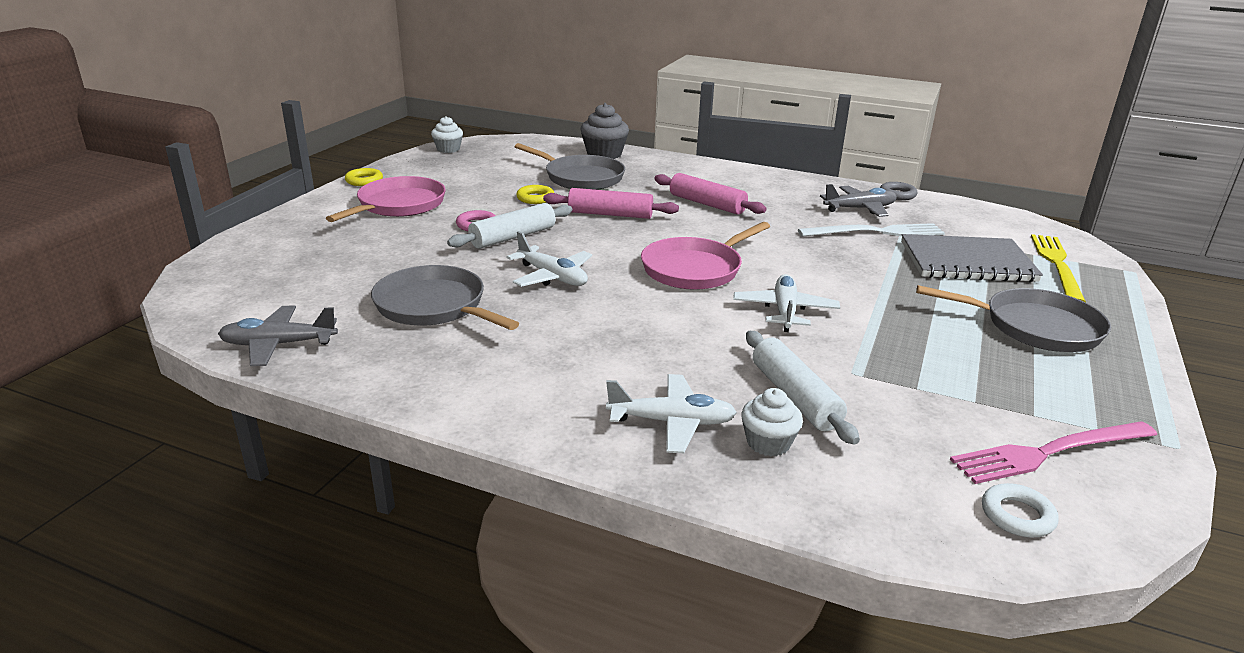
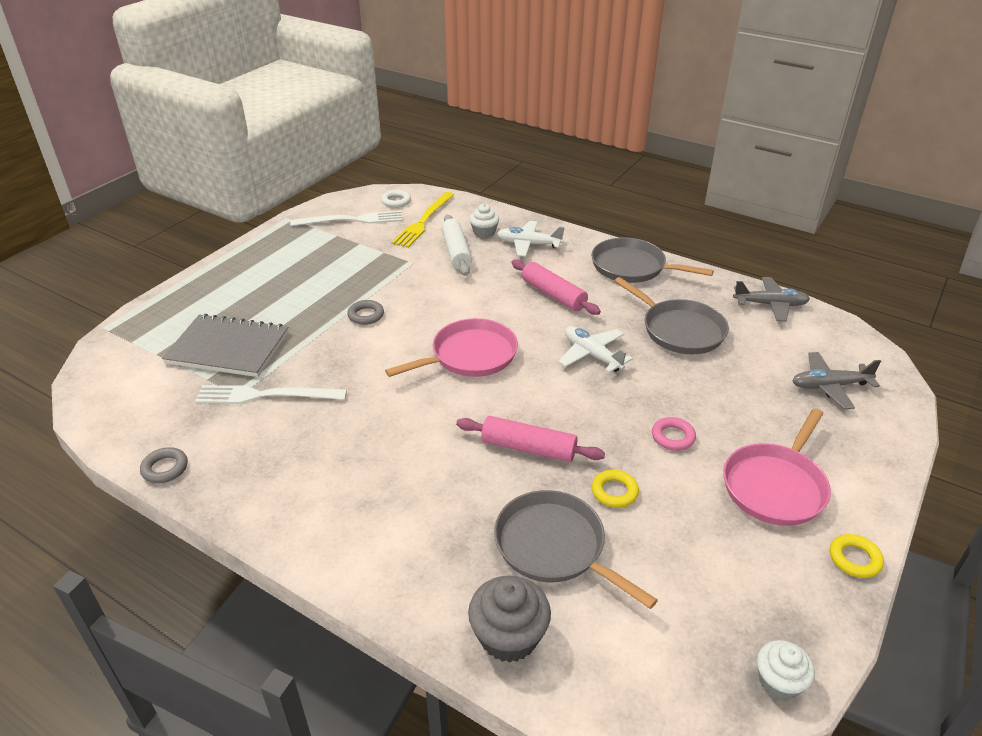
camera: 170 degrees left, 10 degrees up
(513, 237) = (631, 413): white rolling pin -> none
(707, 204) = (411, 462): pink rolling pin -> pink rolling pin (553, 295)
(785, 311) = (423, 308): white plane -> none
(850, 299) = (366, 315): none -> grey ring
(859, 209) = (242, 439): grey plane -> grey plane (829, 386)
(1035, 327) = (261, 284): grey pan -> grey pan (632, 267)
(1049, 452) = (351, 220): pink fork -> white fork
(1056, 265) = (156, 339): yellow fork -> yellow fork (423, 221)

